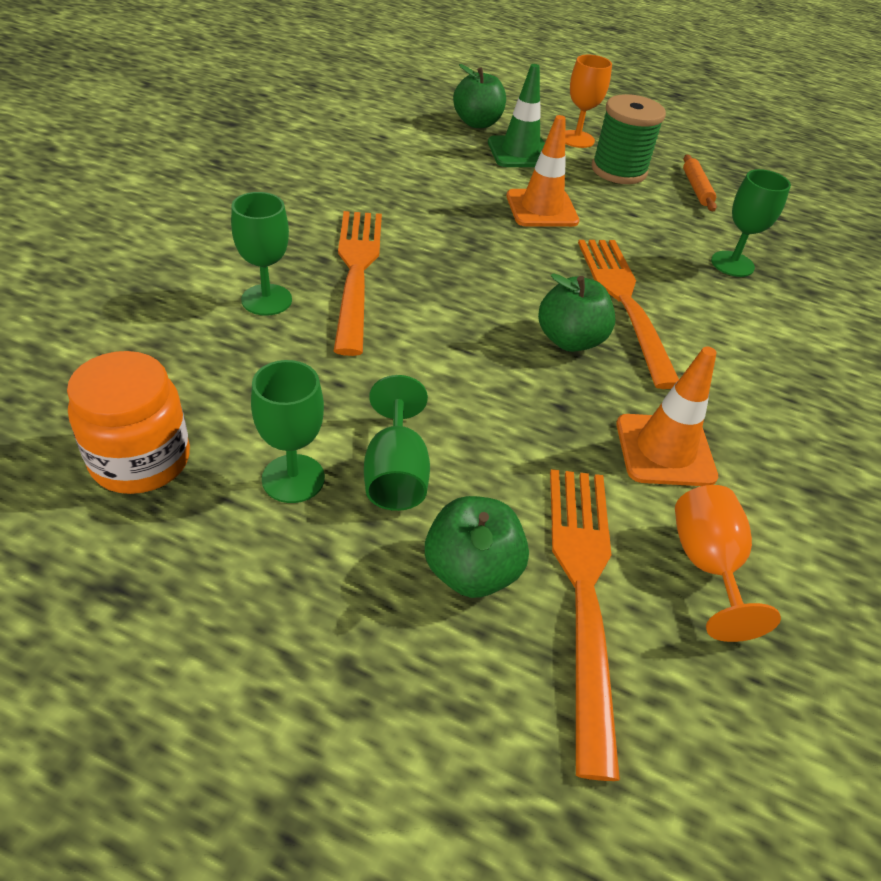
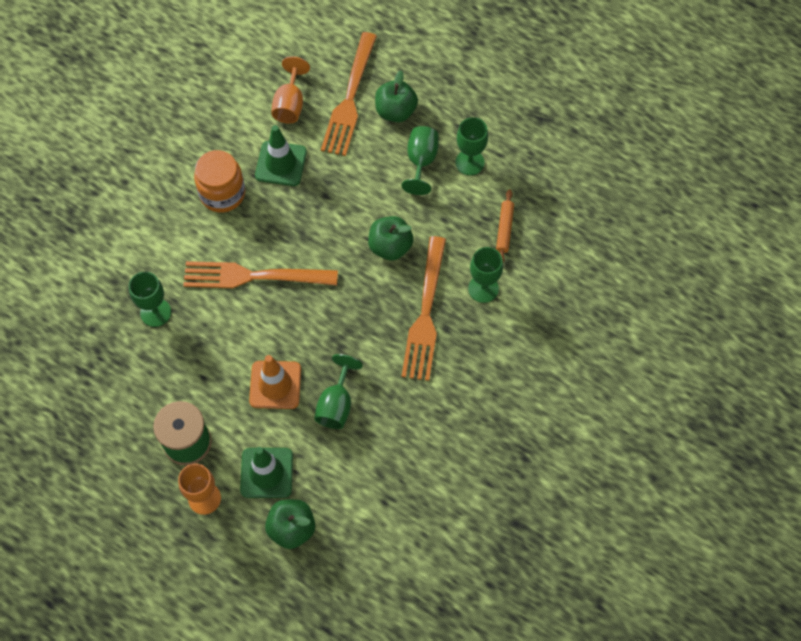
camera: 165 degrees left, 20 degrees up
(140, 460) = (540, 178): orange jar -> orange jar (222, 193)
(459, 195) = (336, 404): none -> green goblet
(570, 340) = (303, 244): green apple -> green apple (390, 247)
(624, 302) = (254, 276): orange fork -> orange fork turned 90 degrees clockwise
(665, 450) = (281, 164): orange traffic cone -> green traffic cone
(696, 188) = (130, 413): orange rolling pin -> orange rolling pin (504, 229)

